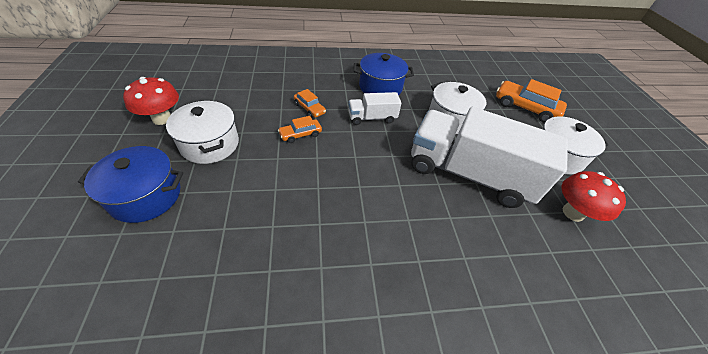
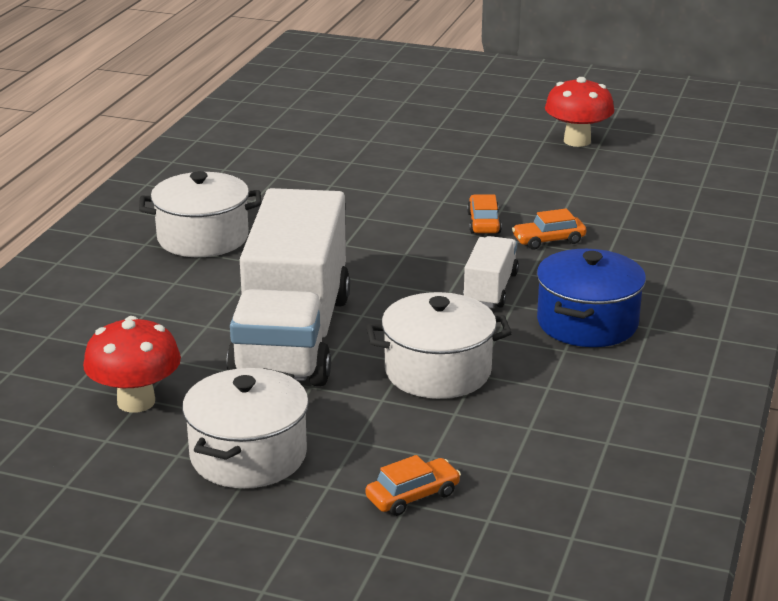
camera: 120 degrees right, 20 degrees down
(146, 196) = (431, 130): blue pot -> none
(210, 144) = (501, 164): white pot -> white pot (203, 238)
(468, 174) = (292, 336): white truck -> white truck turned 135 degrees clockwise
(525, 108) = (413, 496): orange car -> orange car, size x0.55

